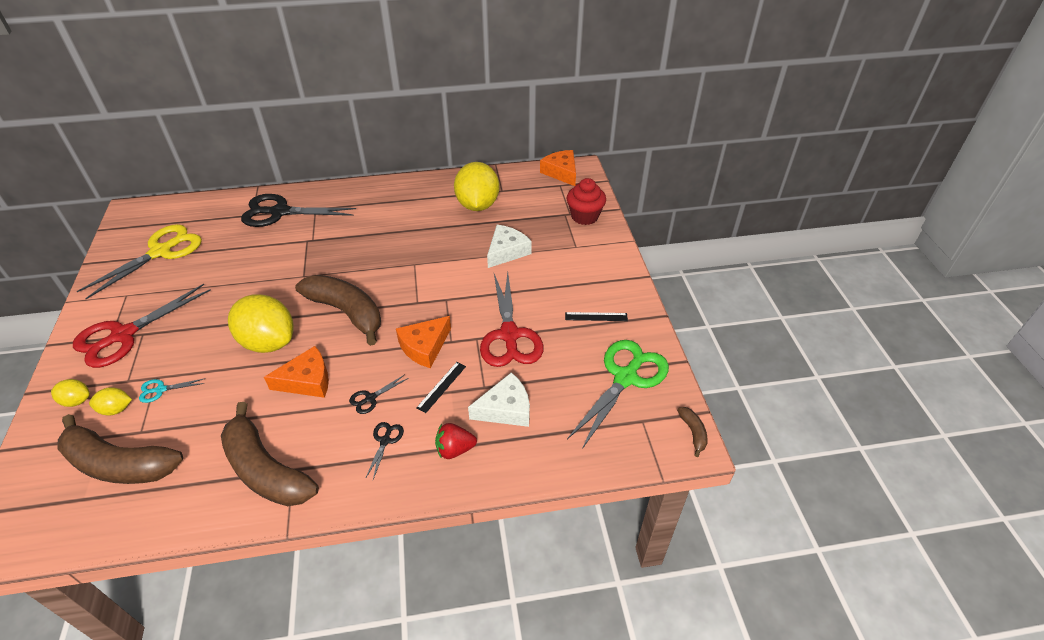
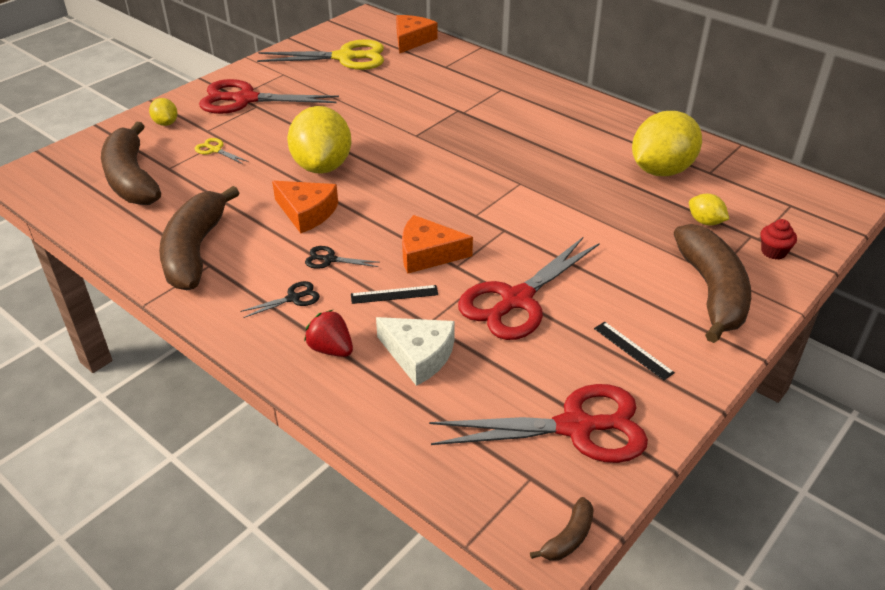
camera: 50 degrees right, 5 degrees down
(116, 409) = (176, 144): yellow lemon -> yellow lemon (705, 222)
(161, 390) = (215, 150): turquoise scissors -> yellow scissors
(280, 212) = (469, 76): black scissors -> none
(347, 312) = (408, 184): brown banana -> brown banana (712, 292)
(506, 251) = (627, 229): white cheese -> none
(561, 172) = (812, 194): orange cheese -> orange cheese (412, 40)
(584, 216) = (773, 252): red cupcake -> red cupcake, size x0.58
(626, 378) = (575, 427): green scissors -> red scissors

